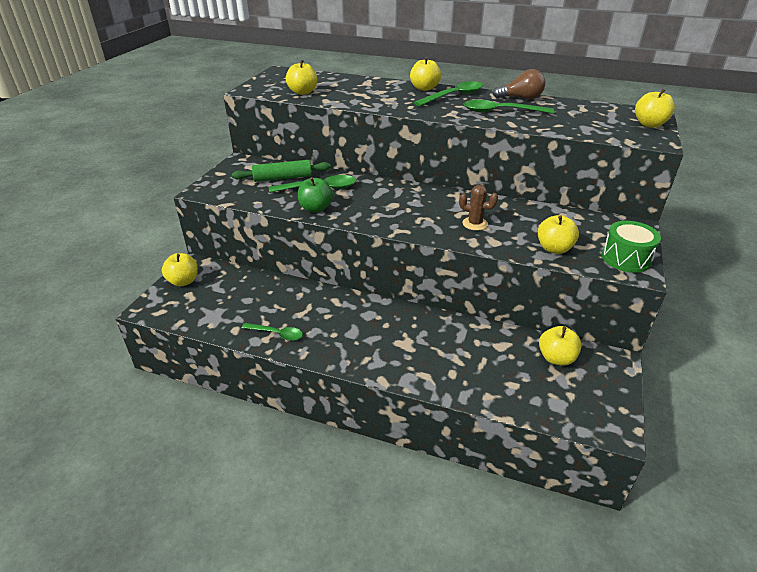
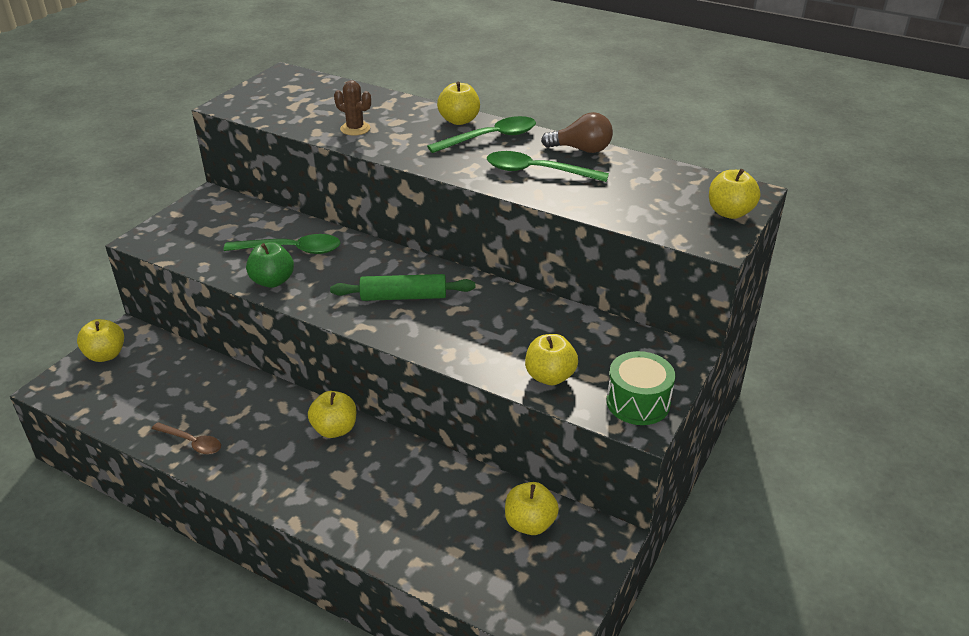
camera: 10 degrees right, 0 degrees up
(277, 334) = (192, 442): green spoon -> brown spoon
(282, 178) = (251, 229): green rolling pin -> green rolling pin (403, 297)
(303, 92) = (294, 115): yellow apple -> yellow apple (335, 429)
(475, 224) = (466, 327): brown cactus -> brown cactus (355, 129)

